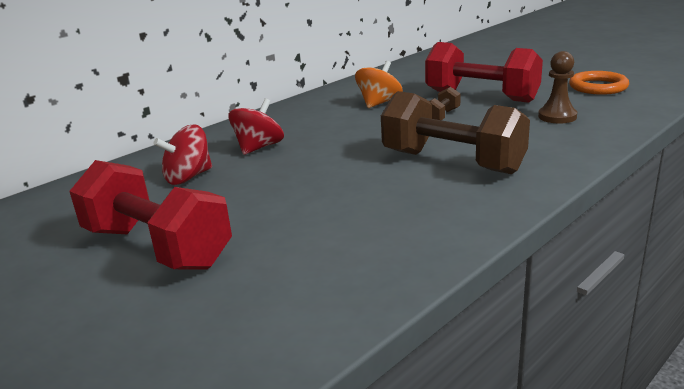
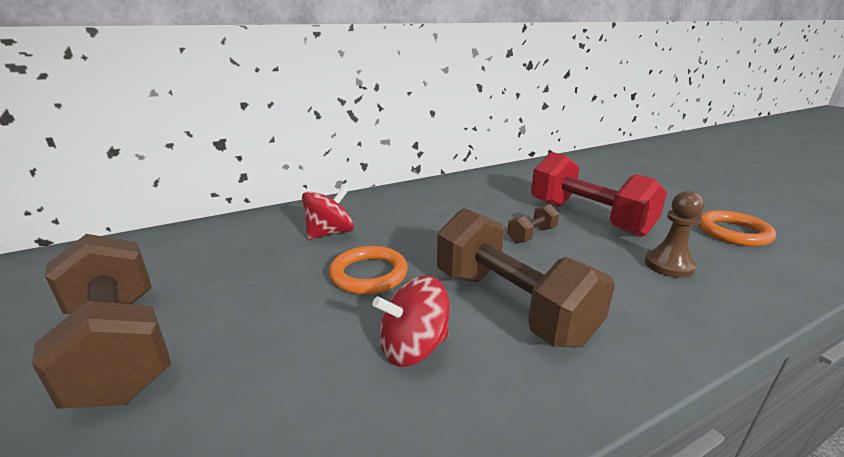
camera: 15 degrees right, 0 degrees up
(157, 247) = (120, 347): red dumbbell -> brown dumbbell
(188, 177) = (240, 254): red spinning top -> red spinning top (413, 347)
(323, 167) = (369, 274): none -> orange ring
(379, 103) = (478, 205): orange spinning top -> none

